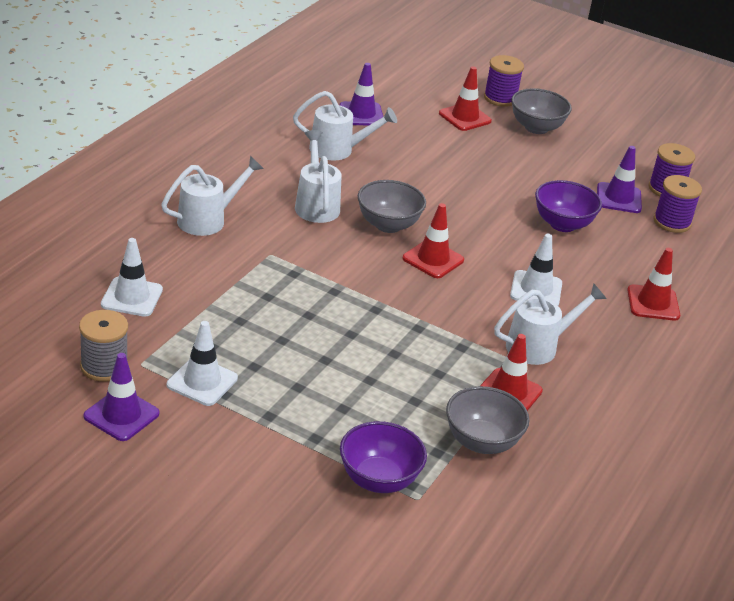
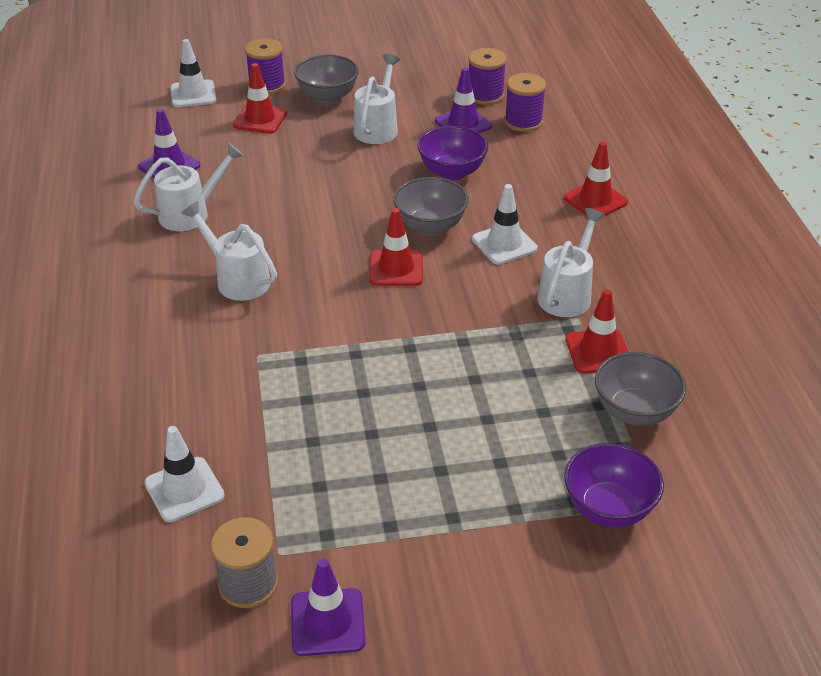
camera: 35 degrees left, 5 degrees up
(202, 382) = (356, 529): white traffic cone -> white traffic cone (193, 94)
(208, 219) = (158, 358): white watering can -> white watering can (378, 127)
(388, 225) = (321, 259): grey bowl -> grey bowl (430, 226)

